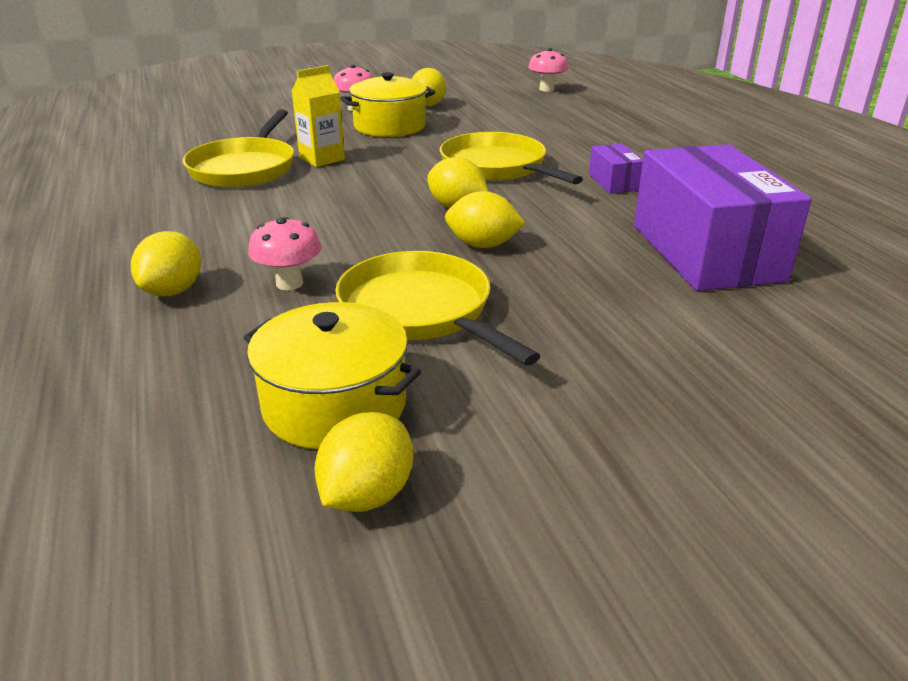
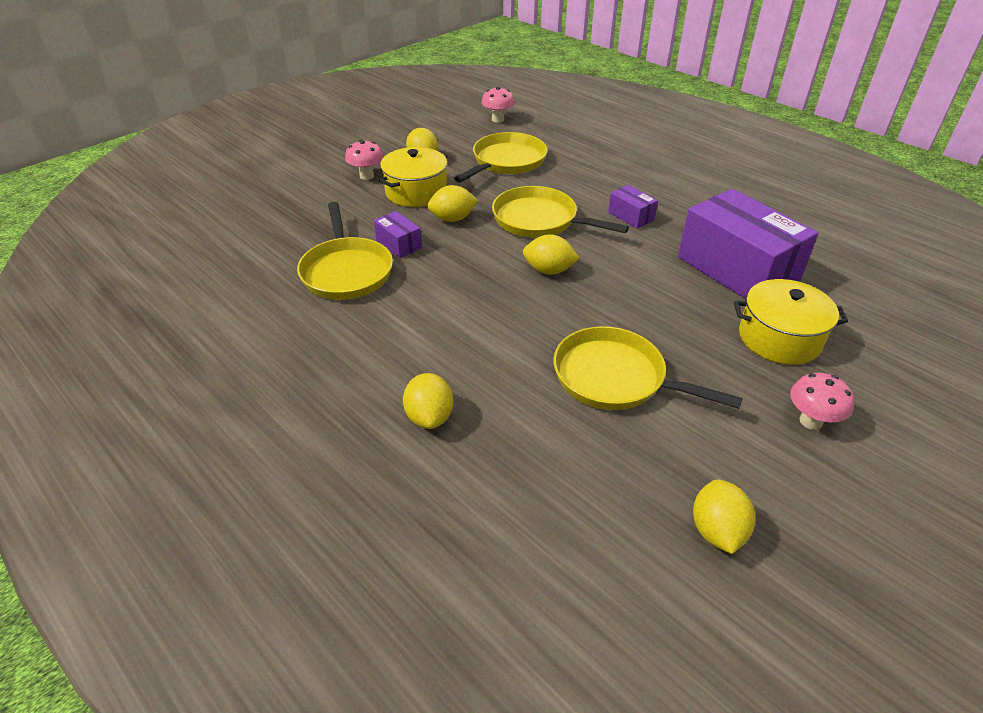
camera: 25 degrees left, 10 degrees up
(289, 283) = (505, 382): pink mushroom -> pink mushroom (811, 421)
(322, 159) = (399, 244): yellow carton -> purple box
(334, 405) = (637, 474): yellow pot -> yellow pot (779, 338)
(483, 245) = (600, 304): yellow lemon -> yellow lemon (453, 219)
(516, 119) = (506, 162): none -> yellow pan

